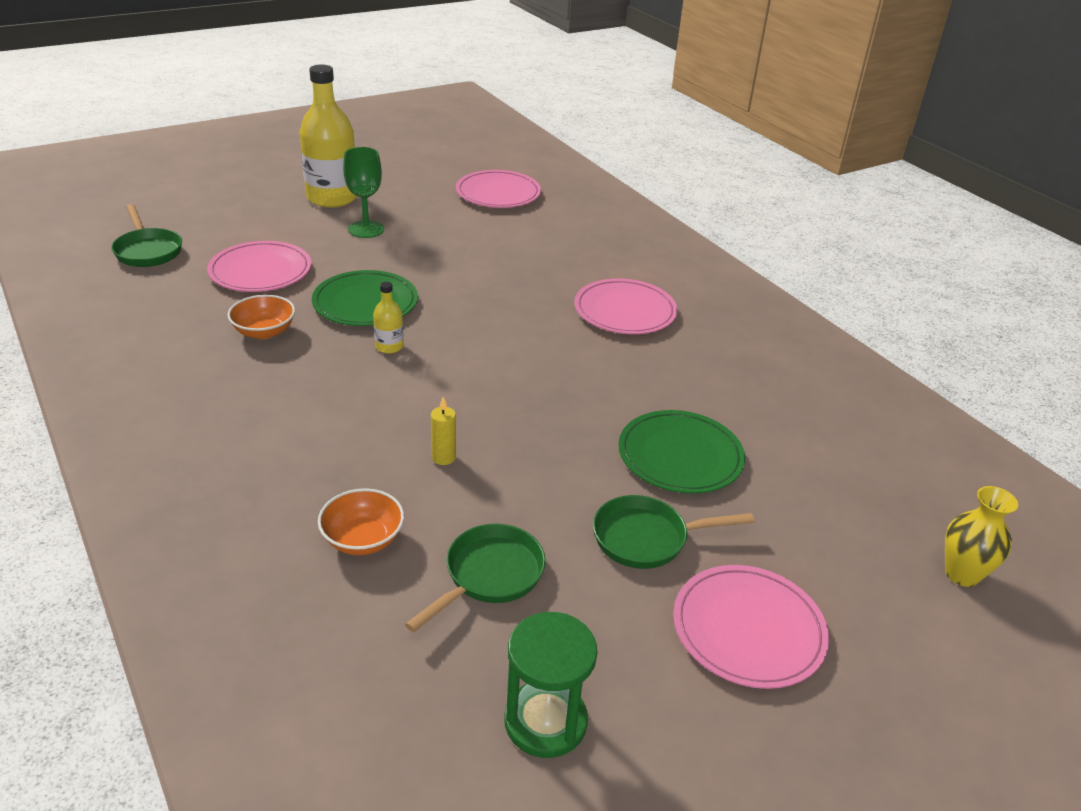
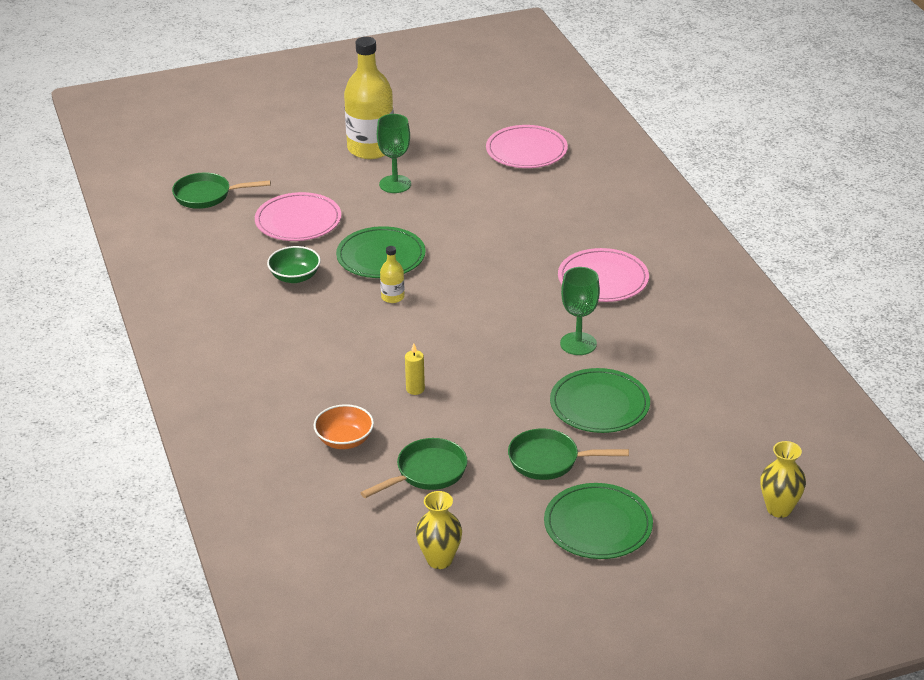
camera: 15 degrees right, 0 degrees up
(148, 251) = (207, 196): green pan -> green pan turned 105 degrees clockwise
(264, 331) = (295, 277): orange bowl -> green bowl
(545, 721) = (439, 560): green hourglass -> yellow vase
(625, 384) = (578, 344): none -> green goblet
(748, 629) = (598, 525): pink plate -> green plate

